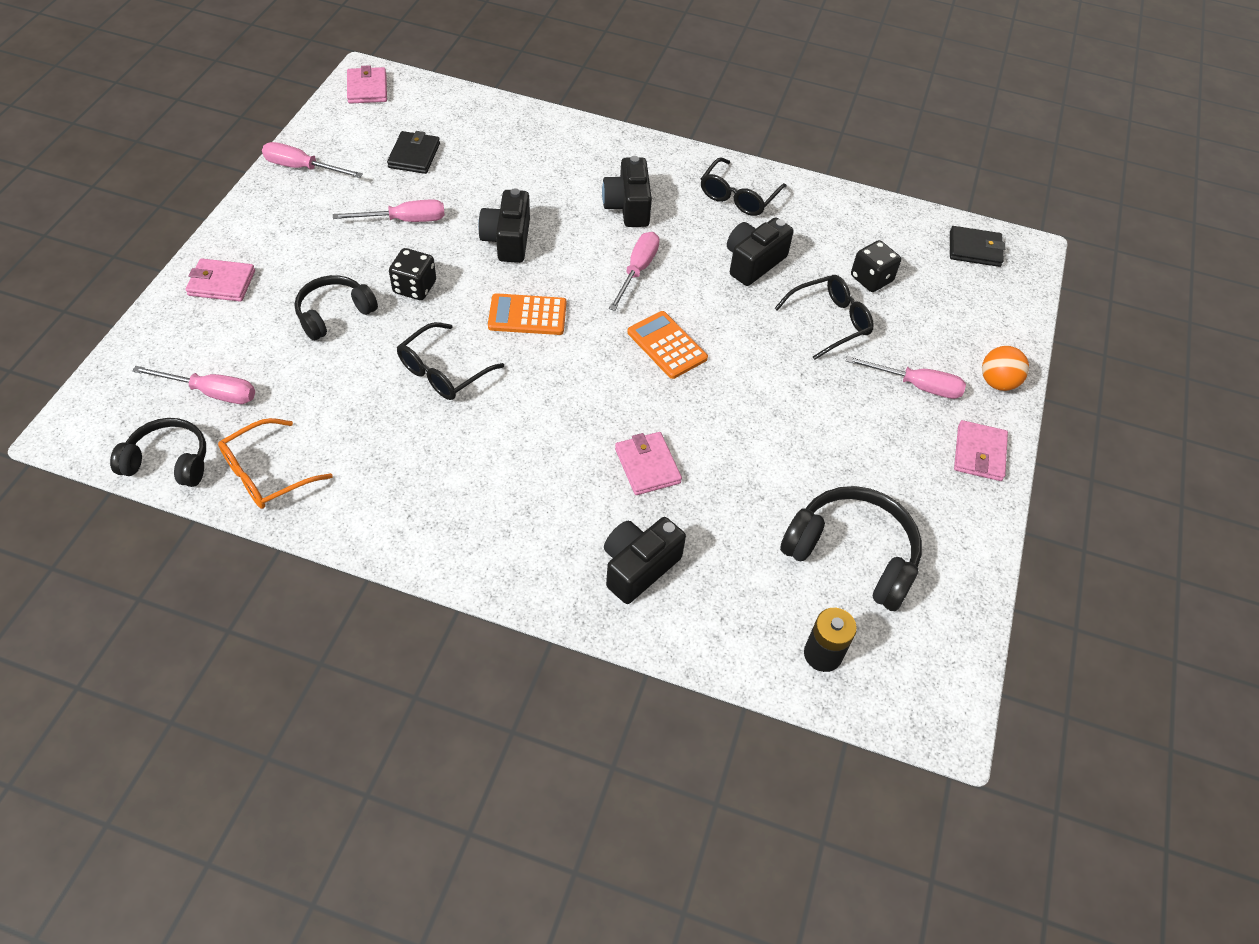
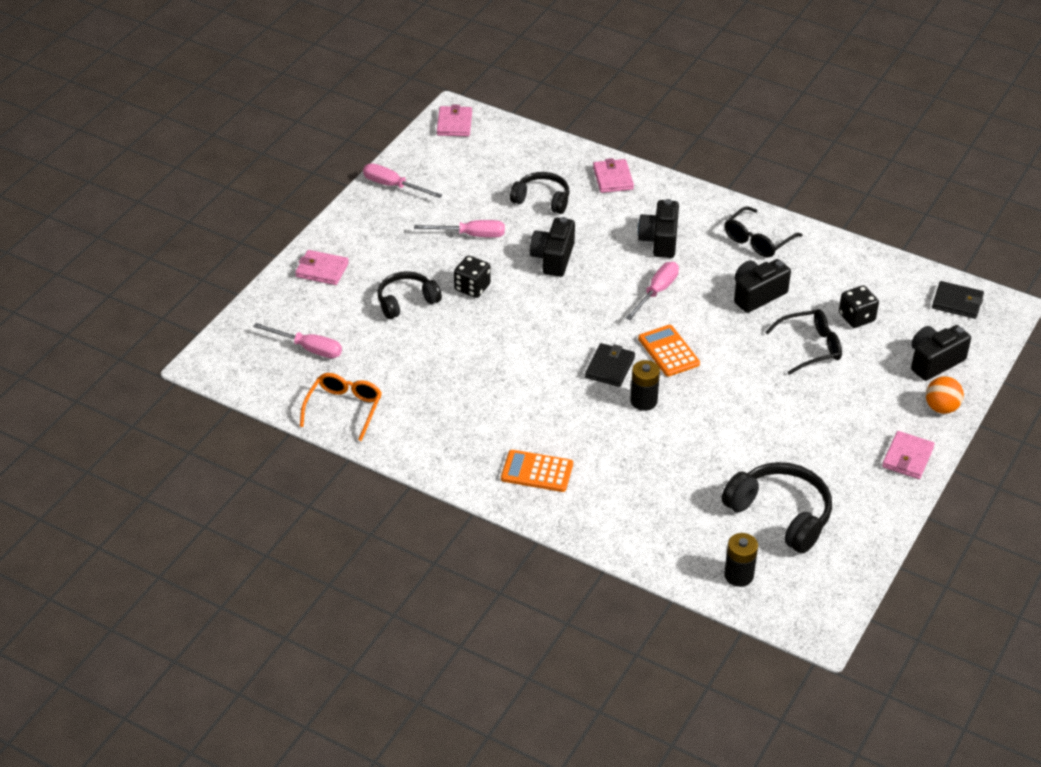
camera: 15 degrees right, 10 degrees down
(169, 461) = (274, 392): black headphones -> black headphones (542, 199)
(266, 474) = (344, 408): orange glasses -> orange glasses turned 135 degrees clockwise
(414, 155) = (486, 183): black wallet -> black wallet (610, 367)
(443, 372) = (485, 352): black glasses -> none
(527, 315) = (559, 317): orange calculator -> orange calculator (537, 471)
(638, 567) = (612, 502): black camera -> black camera (934, 362)
(647, 466) = (633, 436): pink wallet -> pink wallet (613, 178)
(650, 416) = (643, 401): none -> black battery
(916, 386) = (870, 403): pink screwdriver -> none

